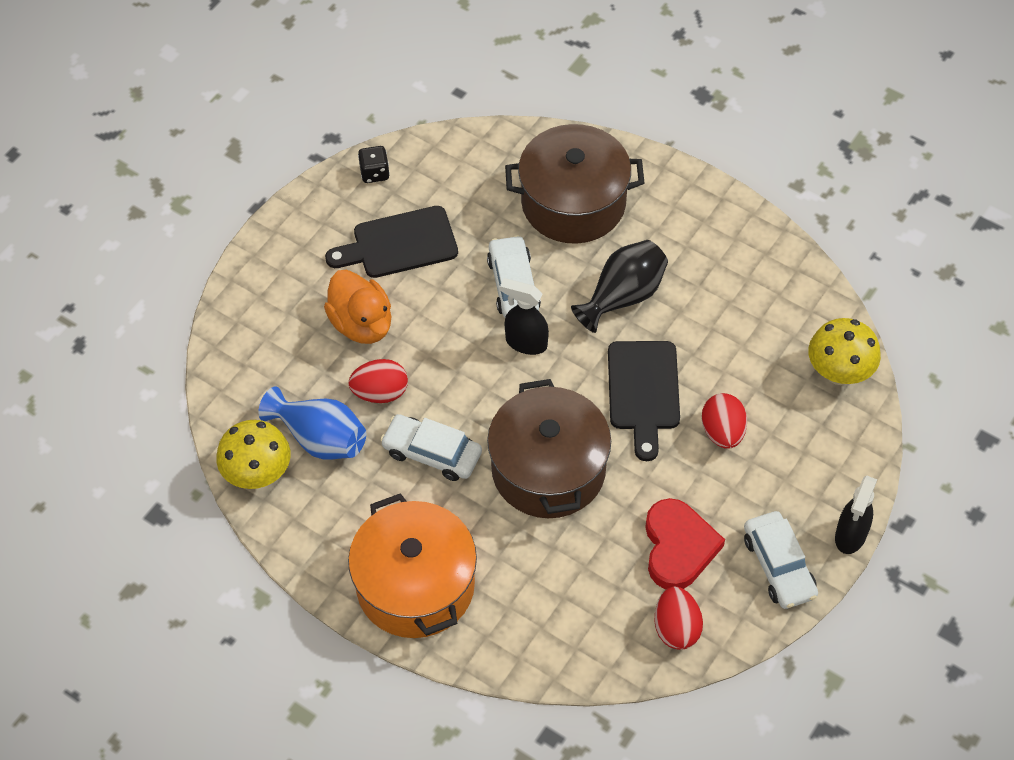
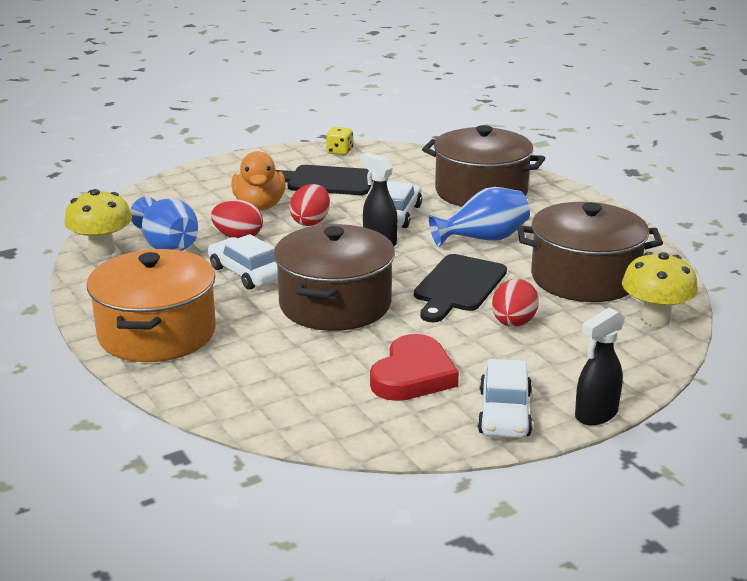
camera: 25 degrees right, 30 degrees down
(374, 173) = (339, 152): black dice -> yellow dice
(623, 296) = (483, 239): black vase -> blue vase
(676, 628) = (366, 422): red egg -> red egg (310, 222)
(750, 329) = (584, 278): none -> brown pot

